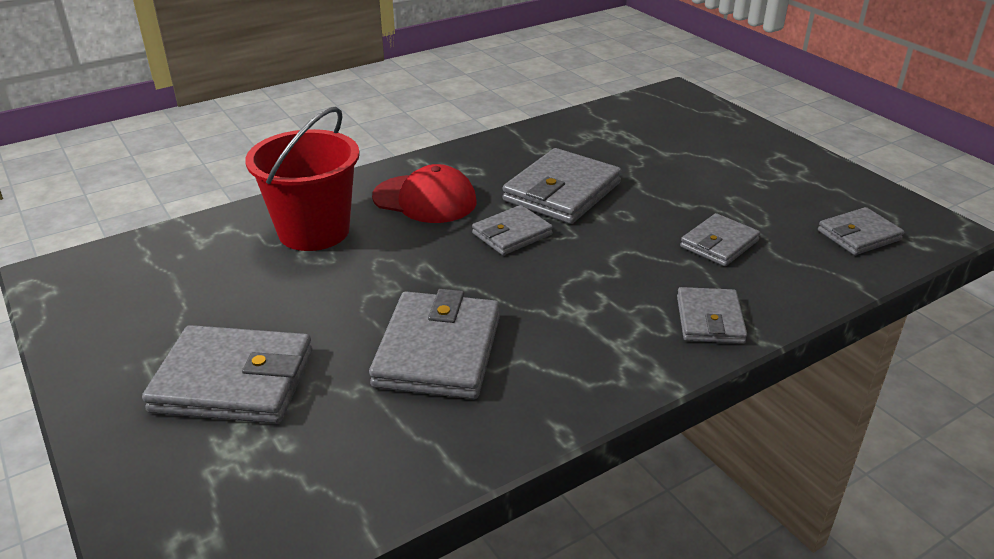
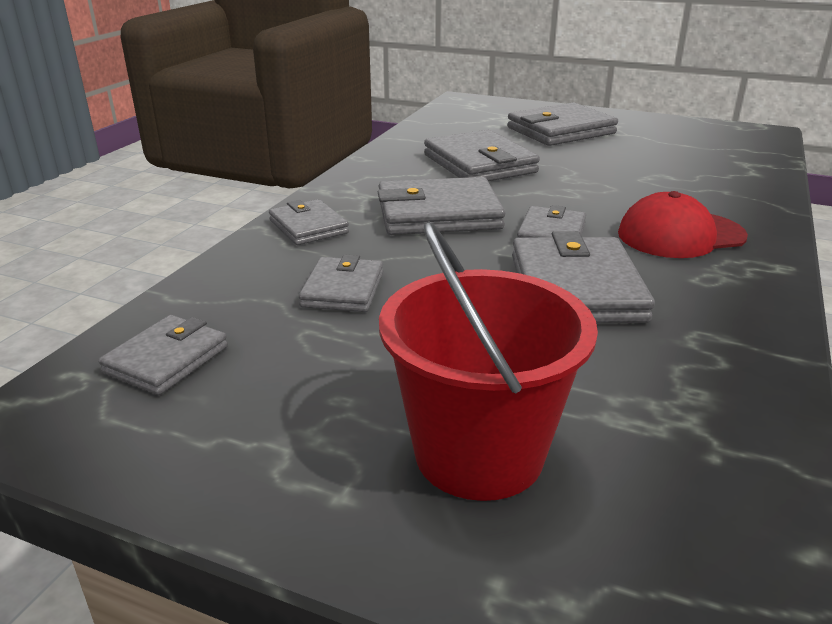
camera: 145 degrees right, 5 degrees down
(314, 231) = (697, 188): red bucket -> red bucket (478, 453)
(575, 289) = (438, 214): none -> grey wallet

